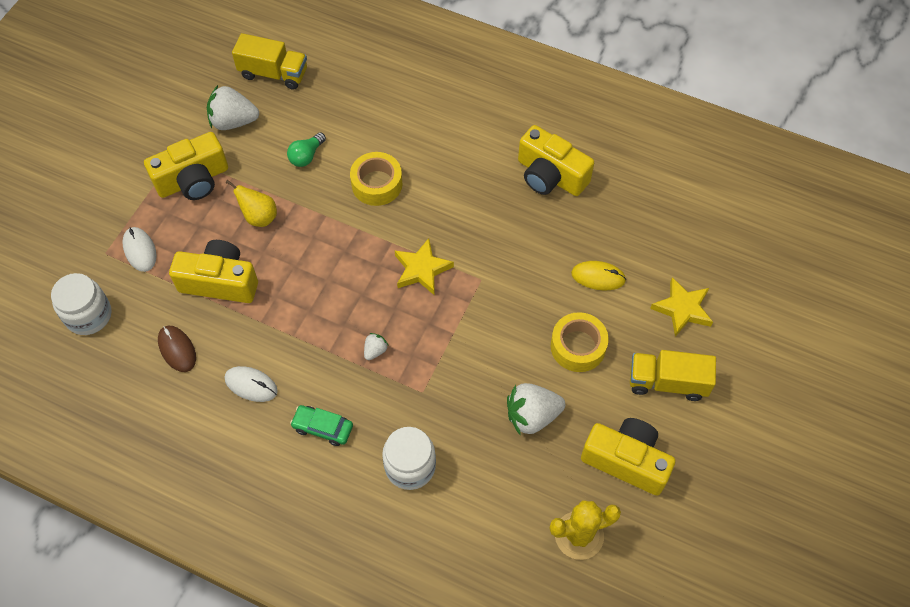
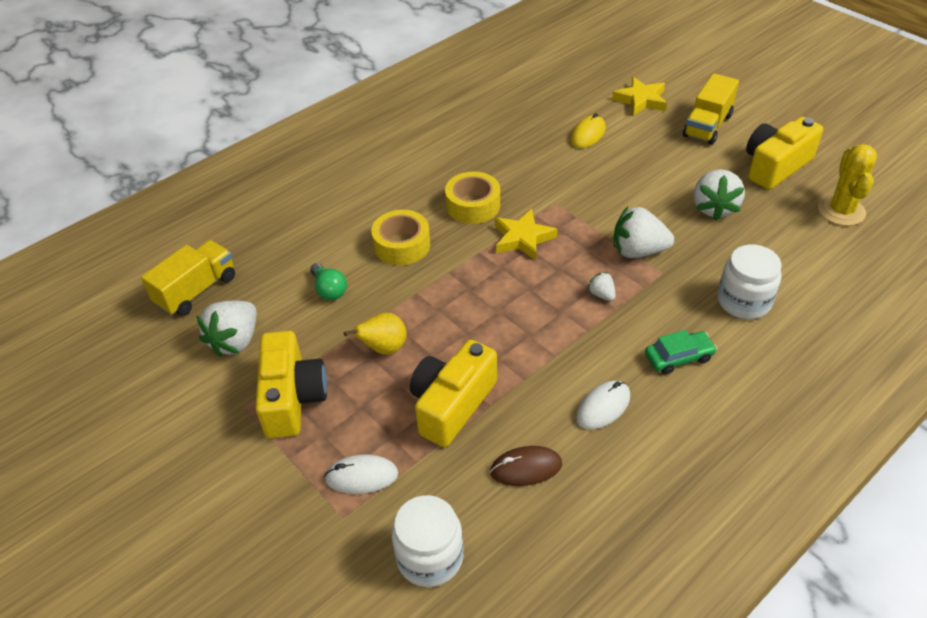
camera: 65 degrees left, 15 degrees down
(323, 428) = (678, 357): green car -> green car turned 150 degrees counterclockwise
(442, 365) = (638, 251): none -> white strawberry
(550, 175) = (466, 133): yellow camera -> none
(578, 346) = (653, 163): yellow tape -> yellow tape (473, 205)

